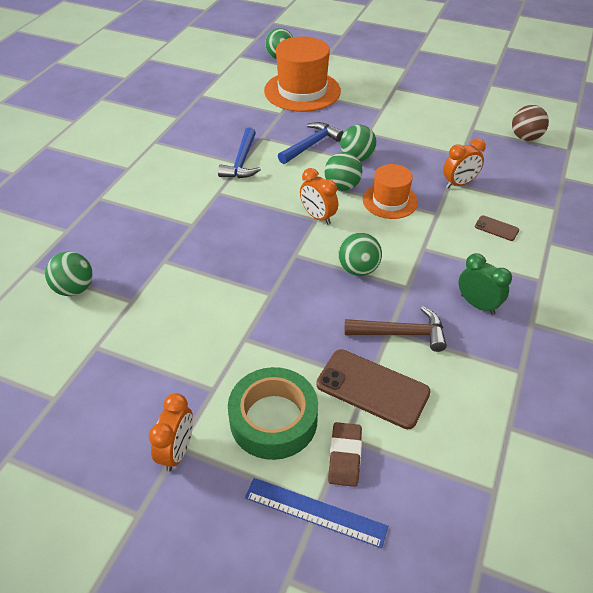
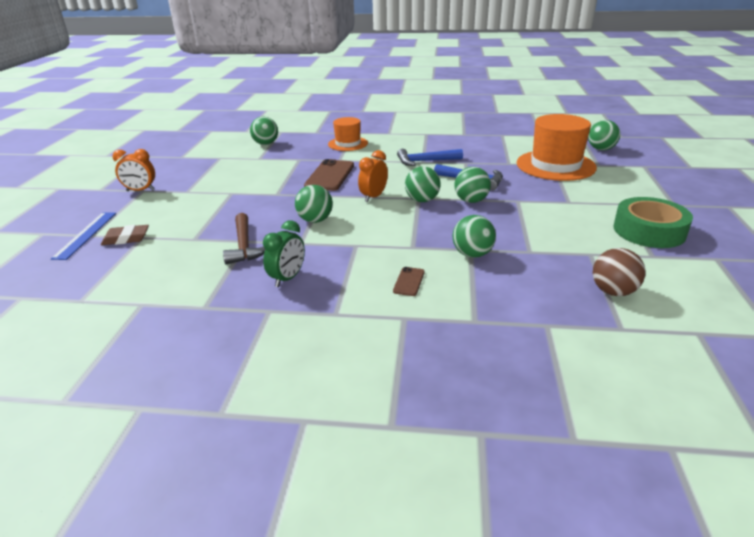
camera: 75 degrees right, 15 degrees down
(273, 419) = (160, 212): green tape -> green tape (649, 231)
(372, 388) = (186, 241): brown phone -> brown phone (330, 176)
(390, 201) = (416, 222): orange hat -> orange hat (348, 144)
(459, 184) = (472, 254): orange clock -> green ball

